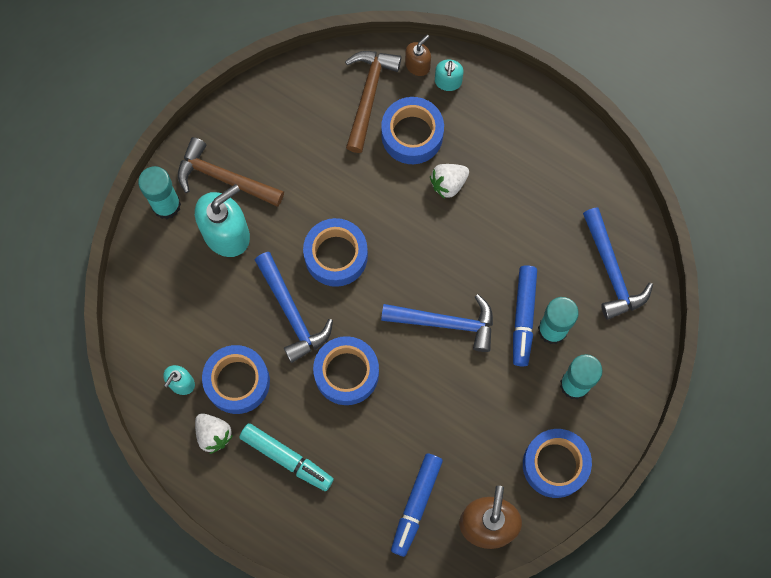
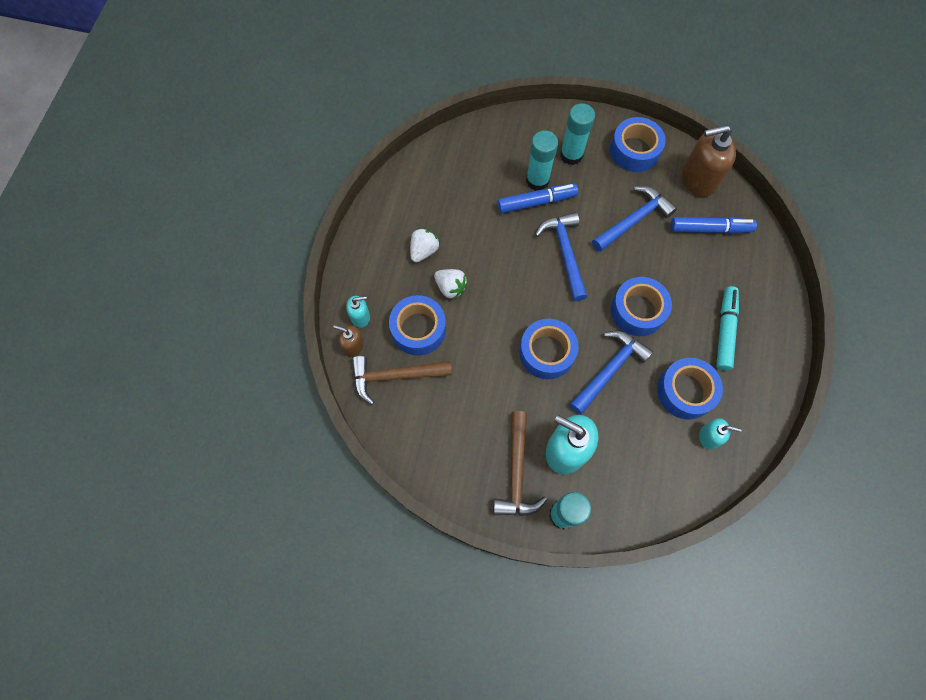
camera: 110 degrees left, 5 degrees down
(213, 434) = (736, 394): white strawberry -> white strawberry (424, 250)
(612, 271) = (476, 155): blue hammer -> blue hammer (634, 220)

